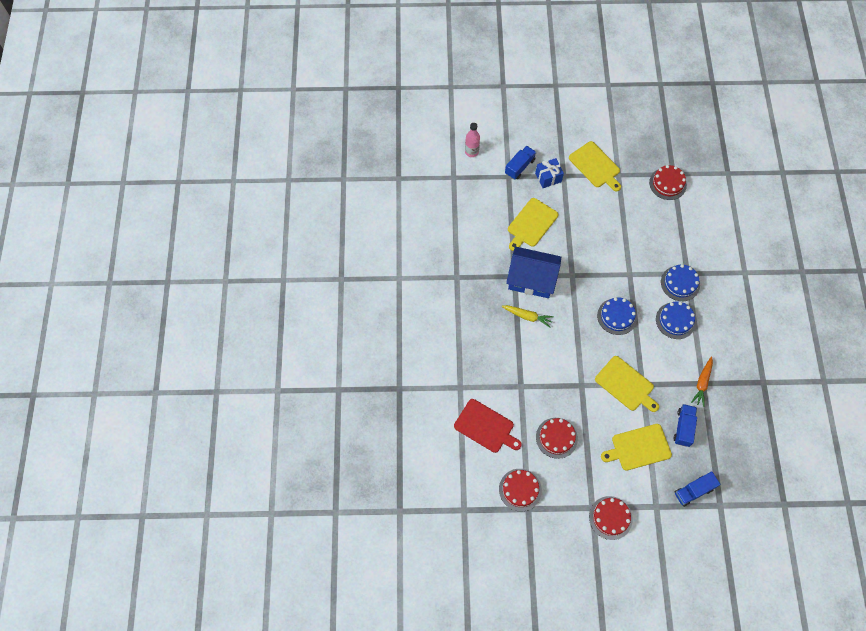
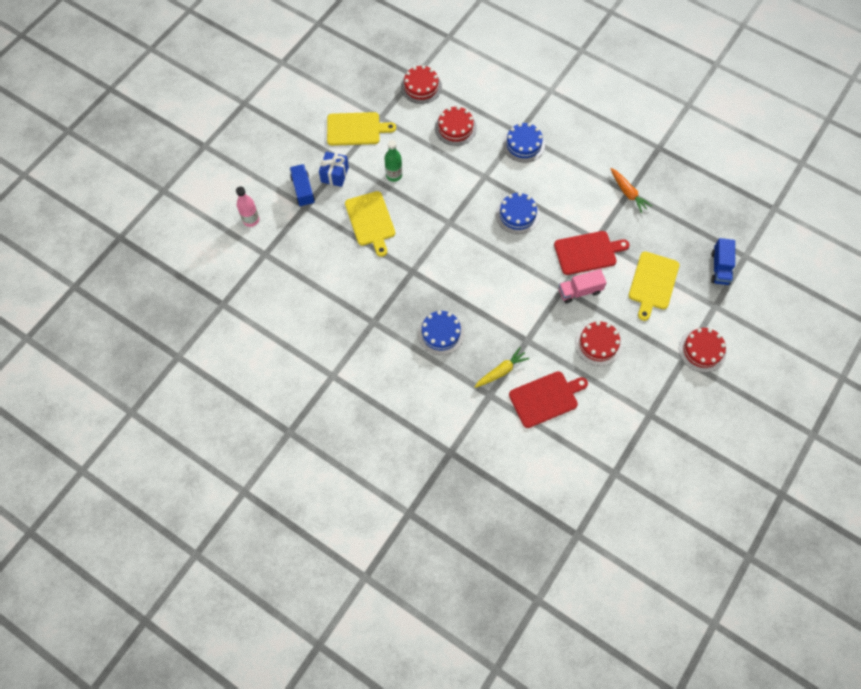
camera: 55 degrees left, 0 degrees up
(520, 489) = (627, 409): red cake -> red cake (455, 128)
(527, 316) = (462, 288): yellow carrot -> yellow carrot (501, 371)
(531, 279) = (427, 259): blue house -> none
(579, 214) = (394, 175): none -> green bottle
(589, 398) = (579, 291): none -> pink truck
(626, 385) = (587, 252): yellow cutting board -> red cutting board
(675, 320) = (555, 172): blue cake -> blue cake (441, 333)
(683, 428) = (658, 235): blue truck -> none

